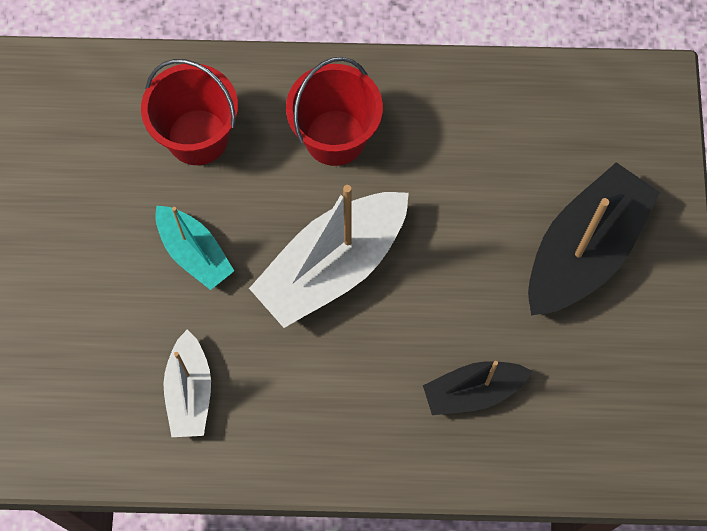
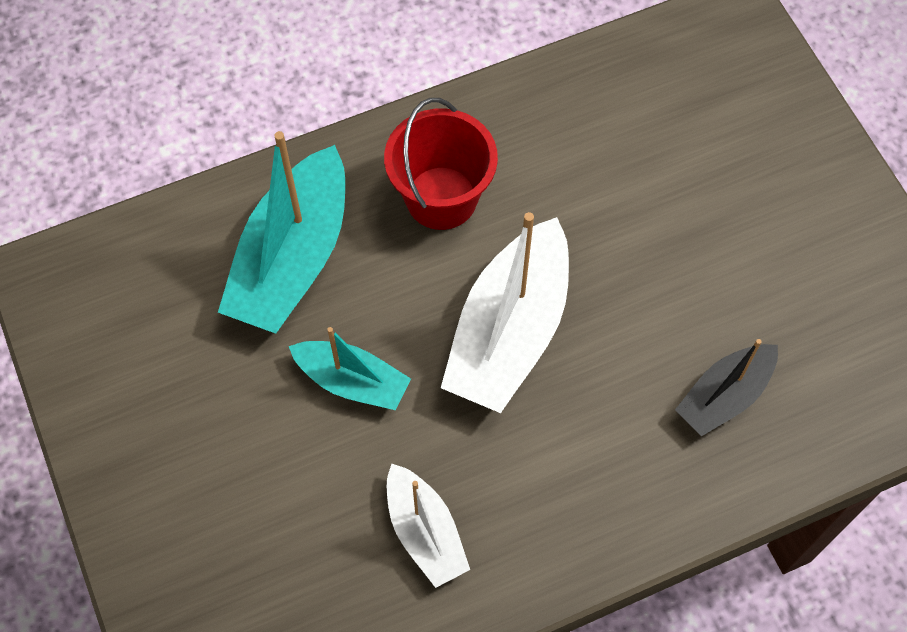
camera: 25 degrees left, 5 degrees down
(198, 137) = (292, 258): red bucket -> turquoise boat
(584, 251) = (757, 205): black boat -> none

